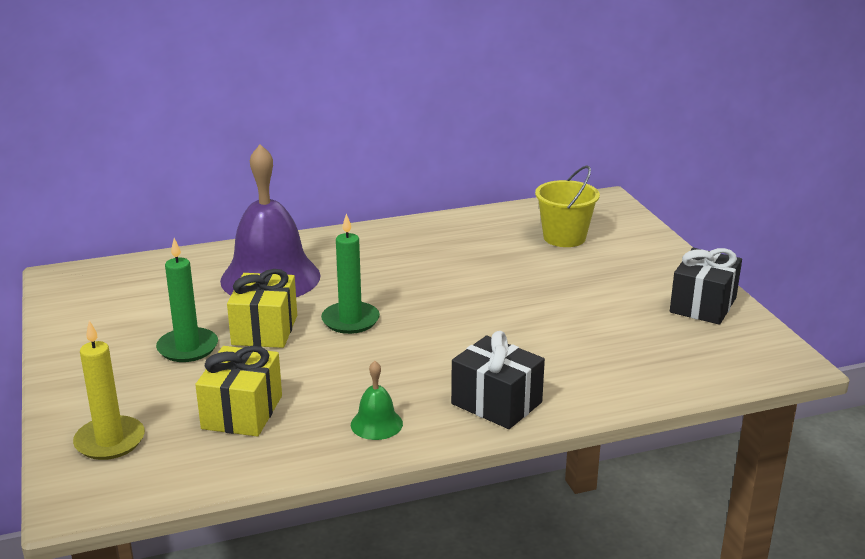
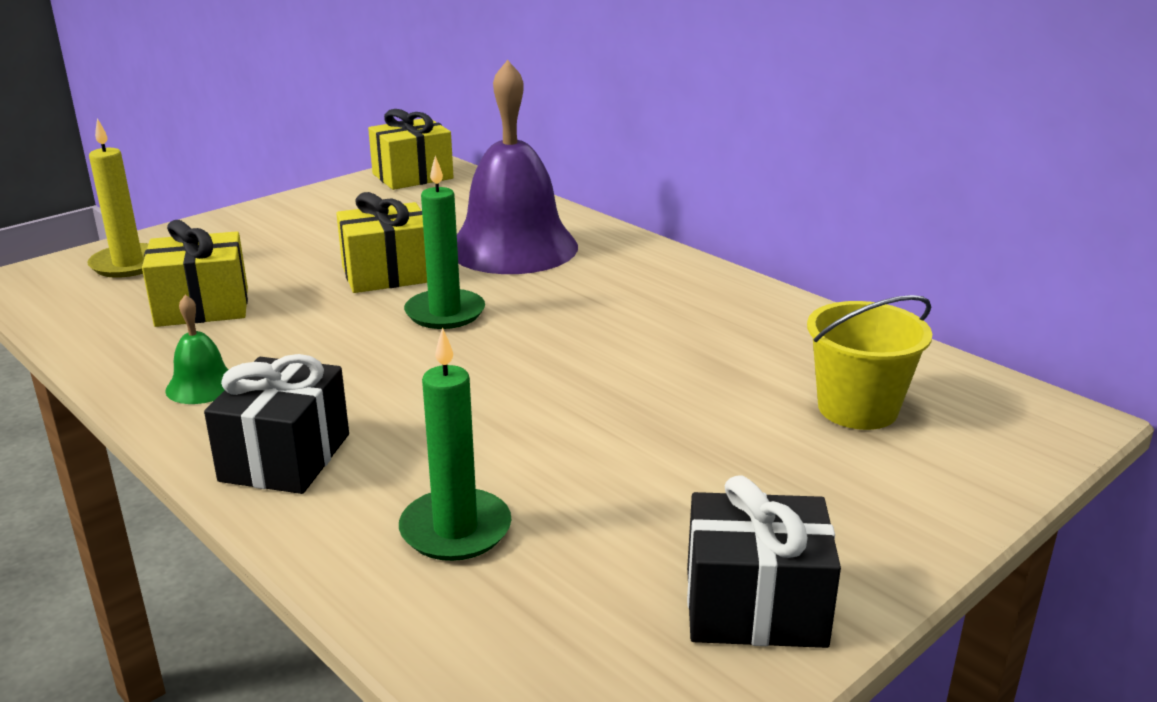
camera: 65 degrees right, 0 degrees up
(76, 288) = (412, 176): none -> yellow gift
(188, 348) = (324, 249): green candle -> green candle (455, 529)

